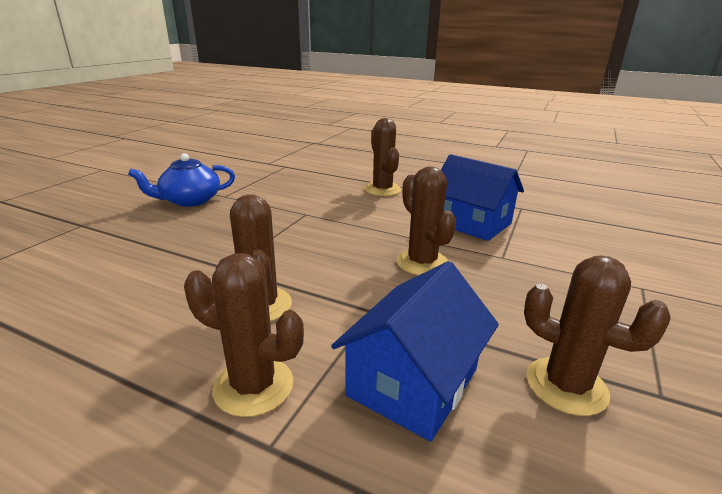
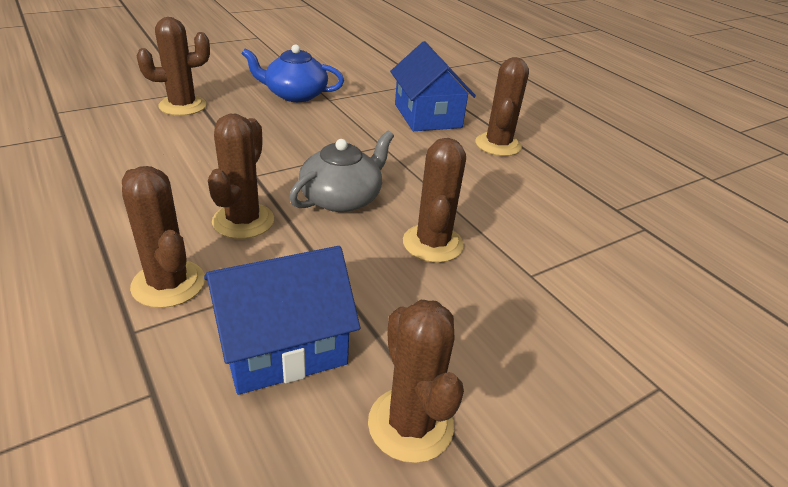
camera: 30 degrees right, 10 degrees up
(86, 238) = (182, 106): none -> brown cactus
(321, 258) = (342, 198): none -> grey teapot
(471, 223) = (550, 223): blue house -> blue house (427, 116)

